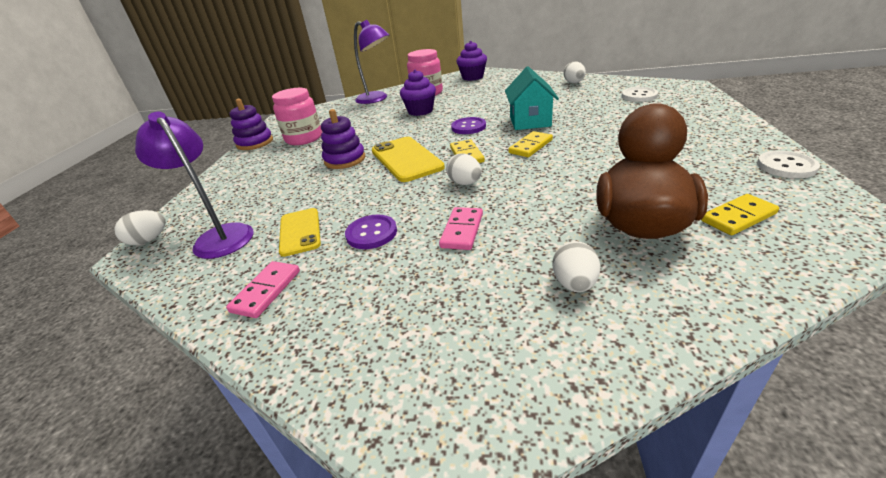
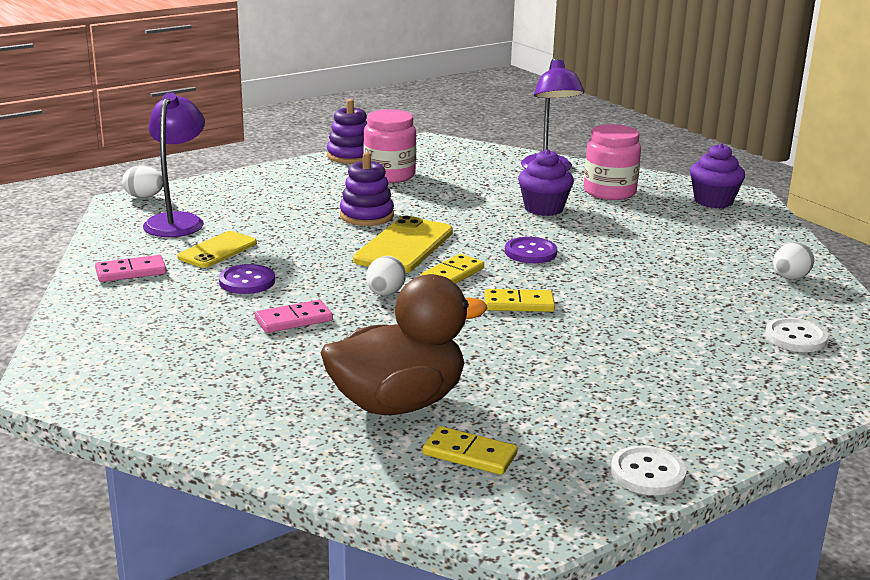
camera: 45 degrees right, 10 degrees down
(530, 121) = (595, 284): turquoise house -> none
(574, 284) = (261, 392): white egg -> none

